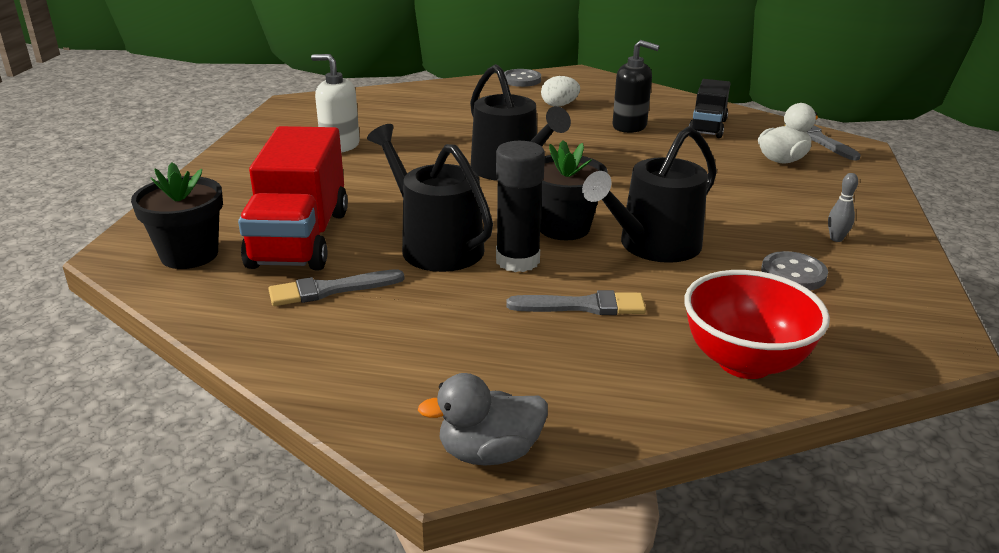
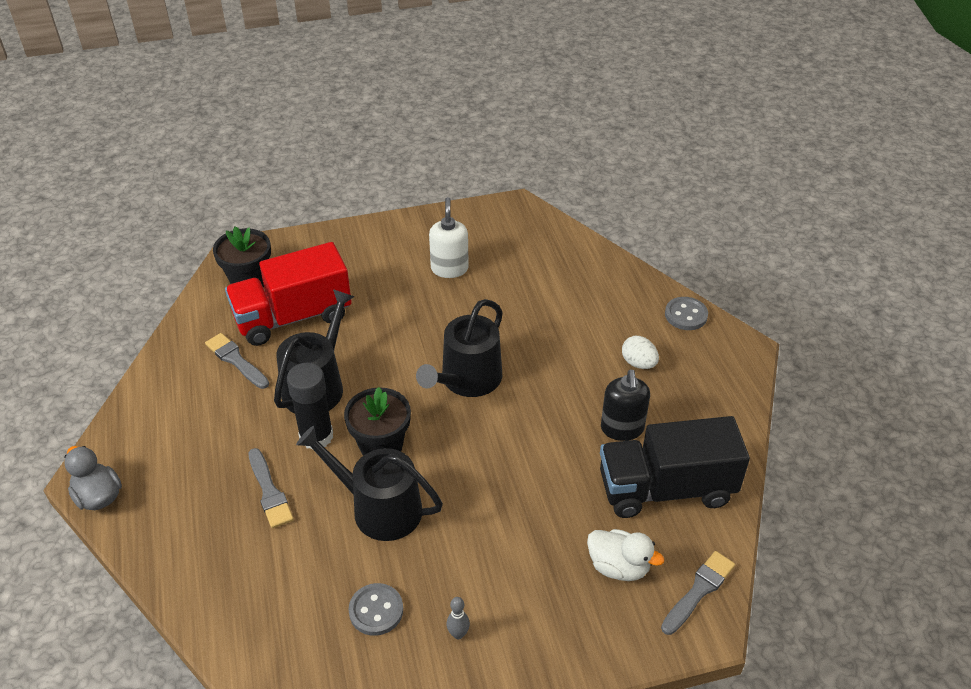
camera: 65 degrees right, 15 degrees up
(707, 127) = (666, 489): black truck -> black truck, size x1.76
(744, 362) = (232, 600): red bowl -> none

